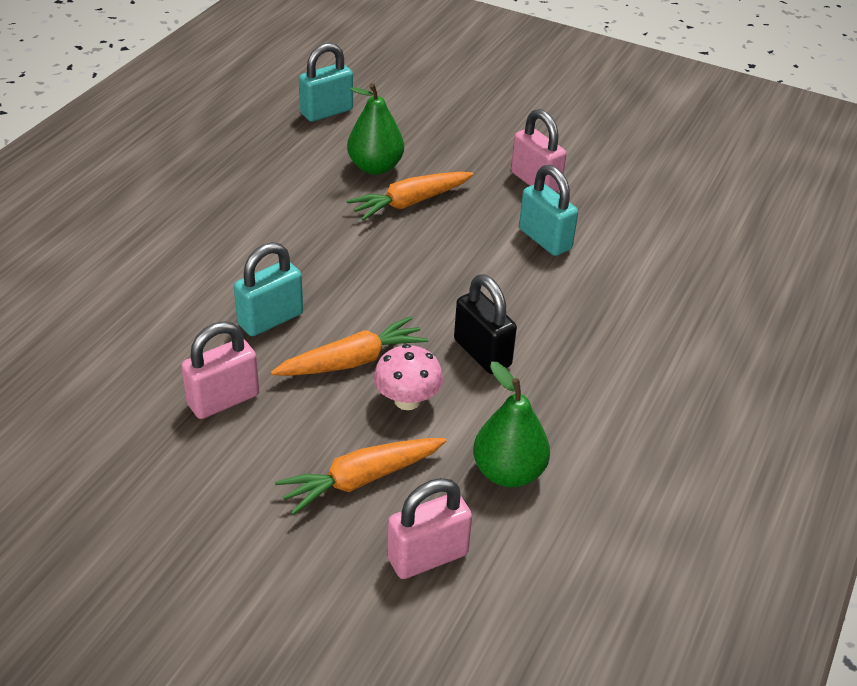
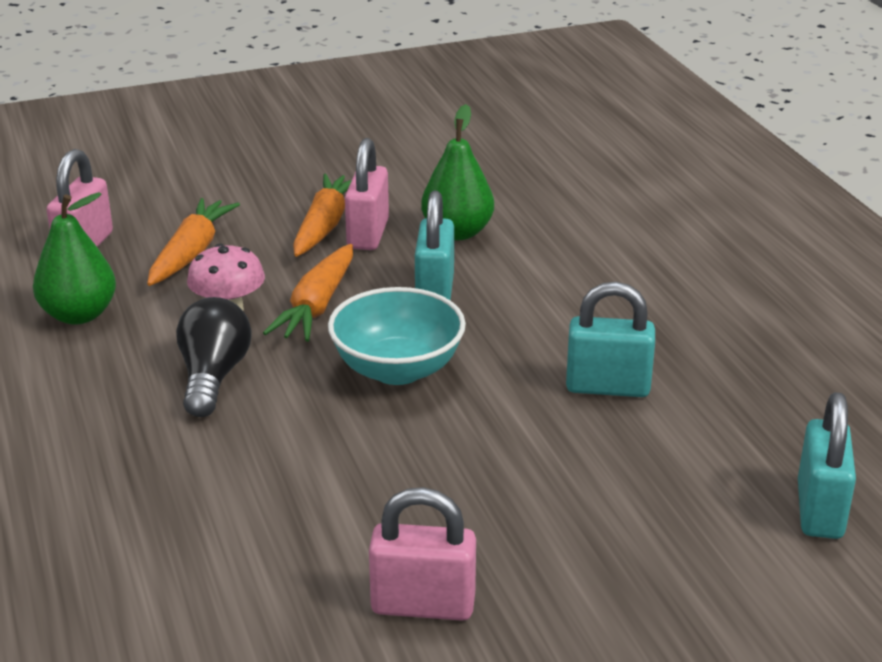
camera: 135 degrees right, 10 degrees down
(375, 167) = (625, 480): green pear -> green pear (457, 232)
(378, 285) = (397, 369): none -> turquoise bowl
(410, 202) = (512, 467): orange carrot -> orange carrot (324, 226)
(482, 353) = (213, 376): black padlock -> black light bulb
(545, 239) = (302, 529): turquoise padlock -> turquoise padlock (607, 387)

